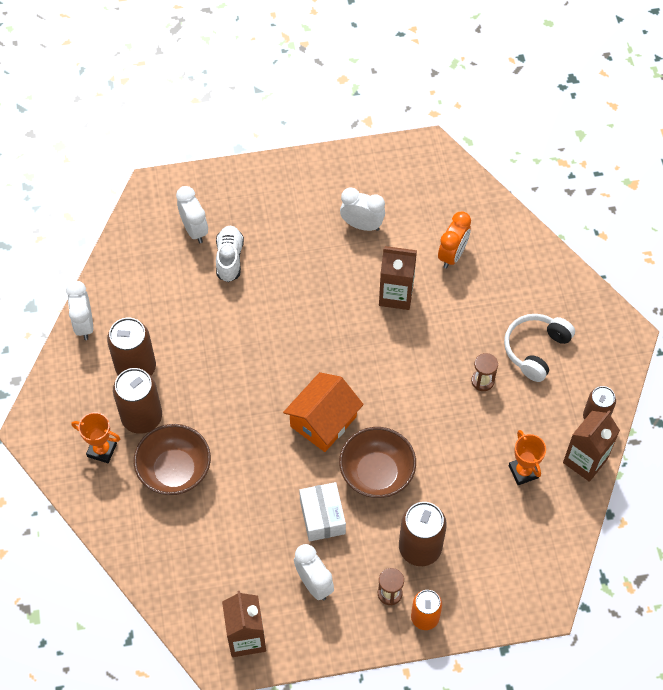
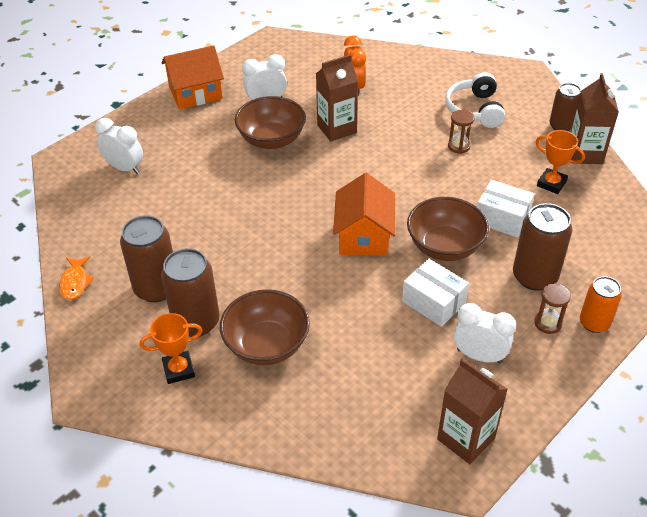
camera: 35 degrees left, 15 degrees down
(84, 324) = (75, 282): white clock -> orange fish
(229, 258) = (174, 172): white shoe -> none
(311, 177) = (195, 93): none -> orange house
(332, 272) = (271, 140): none -> brown bowl
(447, 478) = (502, 218): none -> white box

